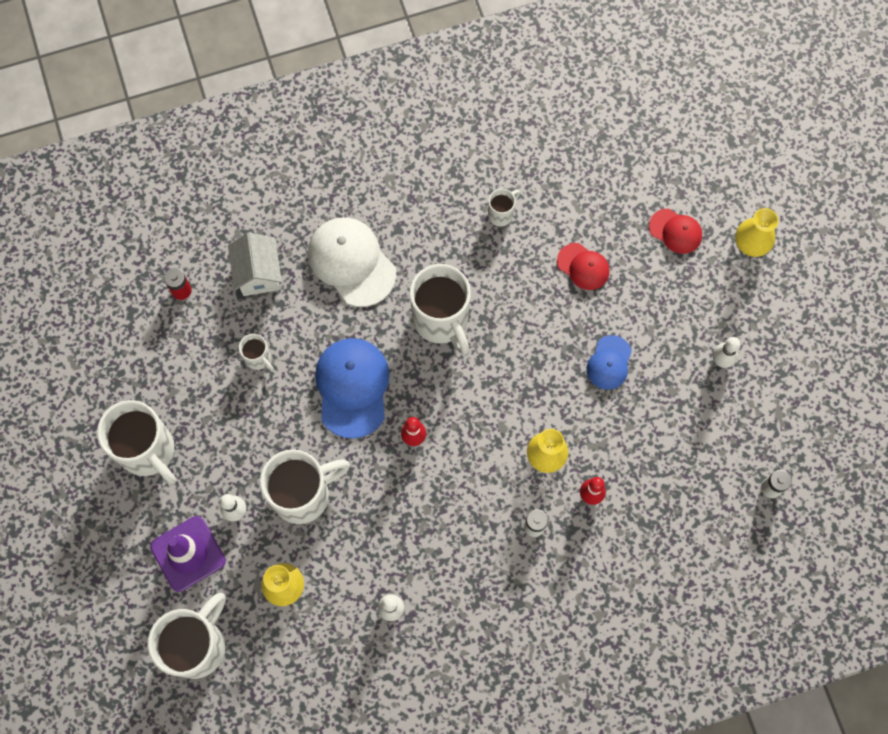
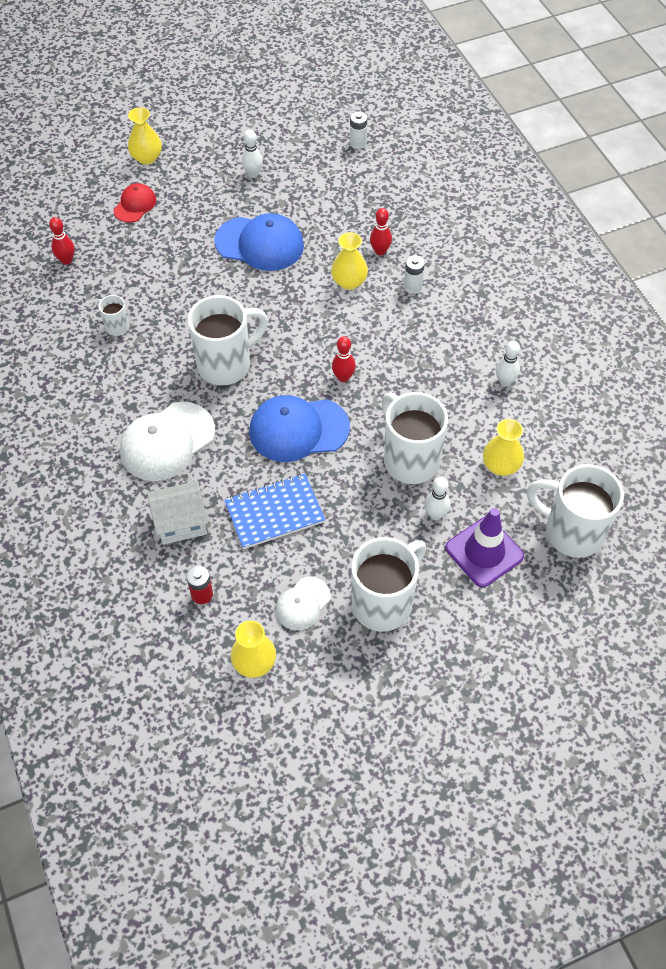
camera: 95 degrees left, 15 degrees down
(108, 332) = (254, 663): none -> yellow vase
(158, 378) = (303, 604): none -> white cap
(258, 358) = (274, 512): white mug -> blue notebook
(583, 266) = (169, 265): red cap -> none
(596, 163) = (66, 260): none -> red bowling pin
(609, 363) = (260, 244): blue cap -> blue cap, size x1.79

